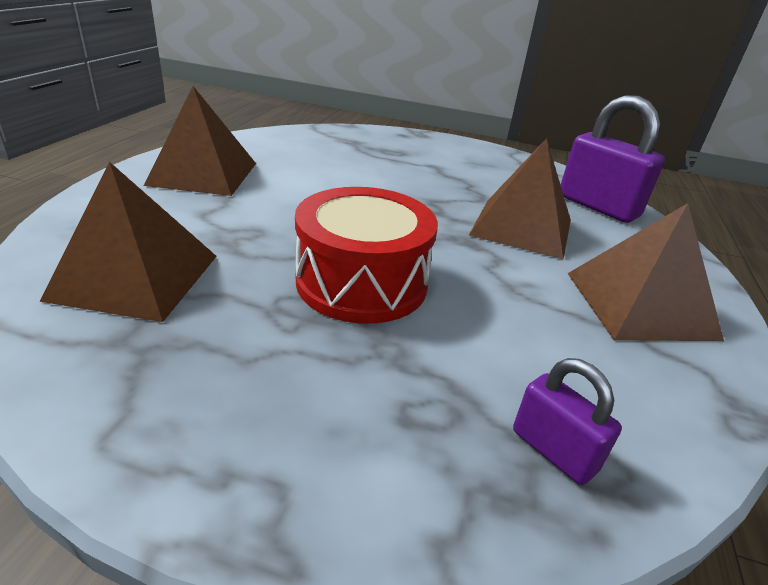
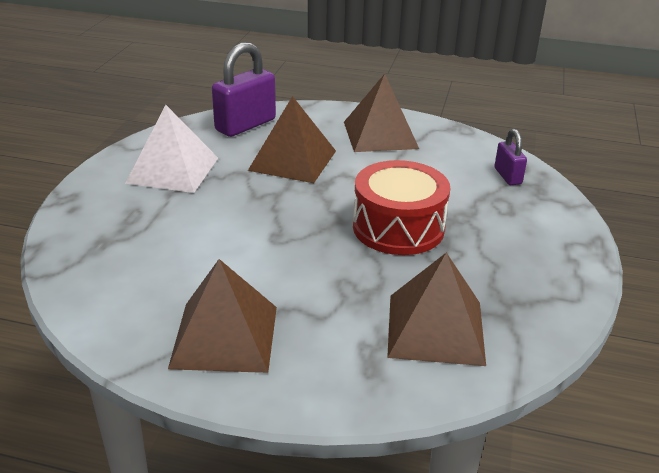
camera: 90 degrees left, 0 degrees up
(476, 168) = (173, 170): none -> white pyramid
(553, 450) = (507, 176): purple padlock -> purple padlock turned 60 degrees counterclockwise

